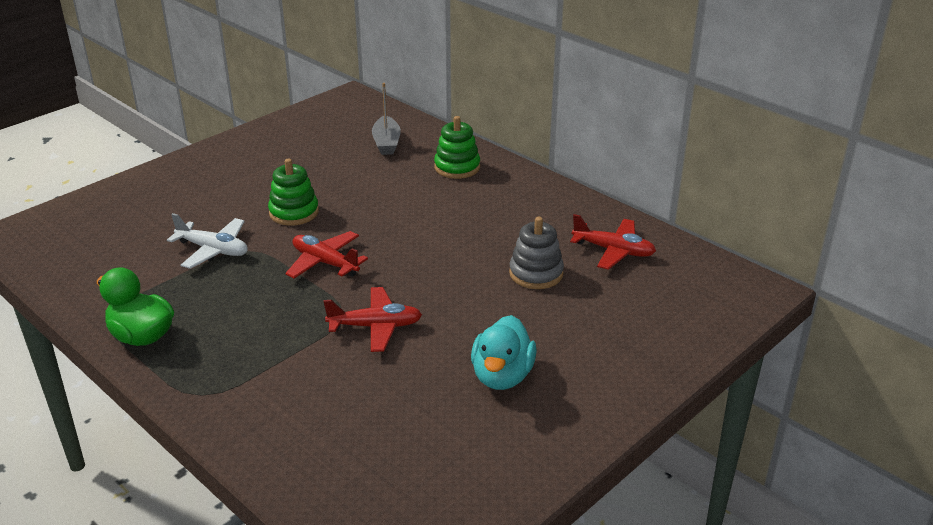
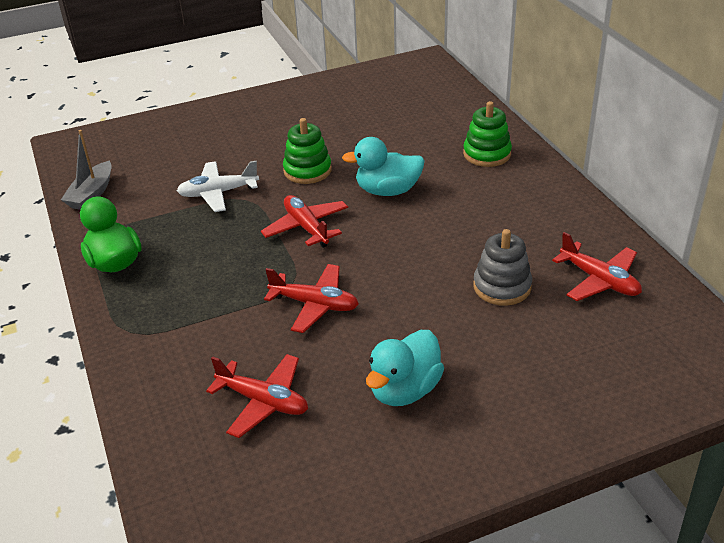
camera: 25 degrees right, 5 degrees up
(213, 250) = (218, 193): white plane -> white plane turned 120 degrees clockwise
(378, 419) = (263, 401): none -> red plane
(384, 215) = (387, 191): none -> turquoise duck
(386, 143) = (432, 115): grey boat -> grey boat (92, 194)

